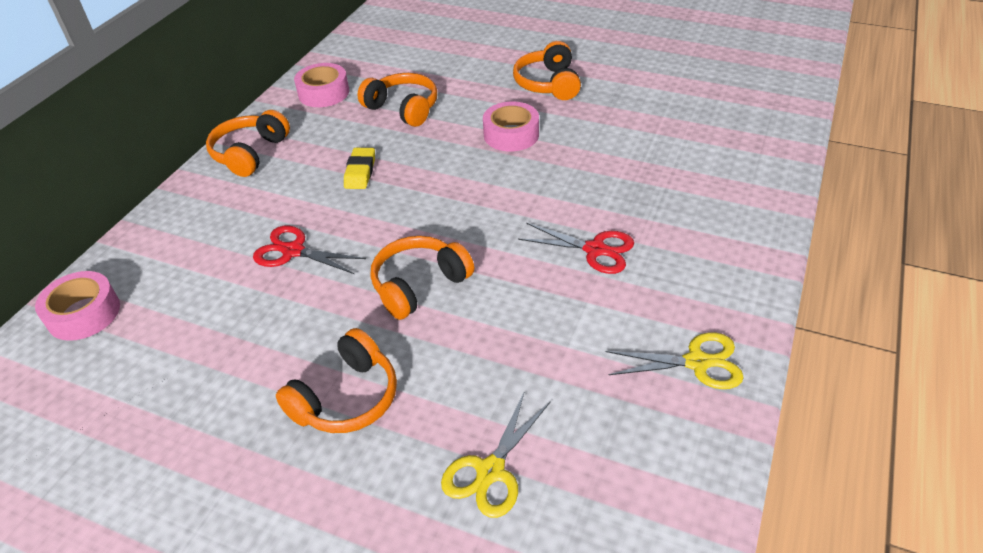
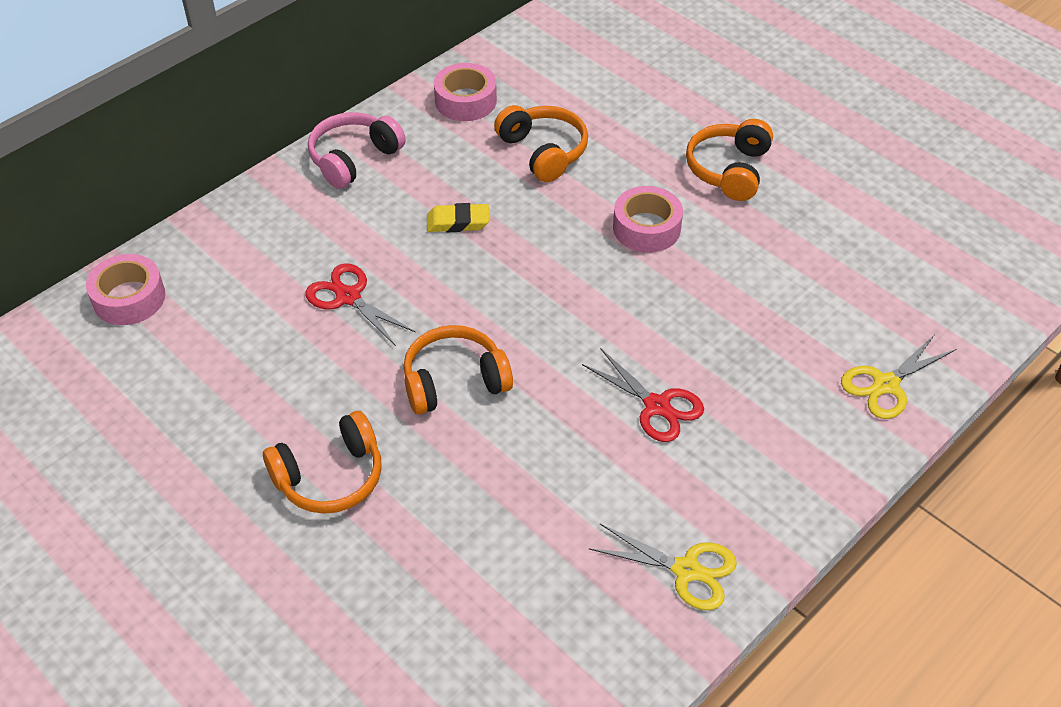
camera: 20 degrees right, 5 degrees up
(250, 153) = (353, 158): orange headphones -> pink headphones
(360, 172) = (458, 222): yellow eraser -> yellow eraser turned 60 degrees clockwise
(490, 471) = (426, 599): yellow scissors -> yellow scissors (885, 385)

